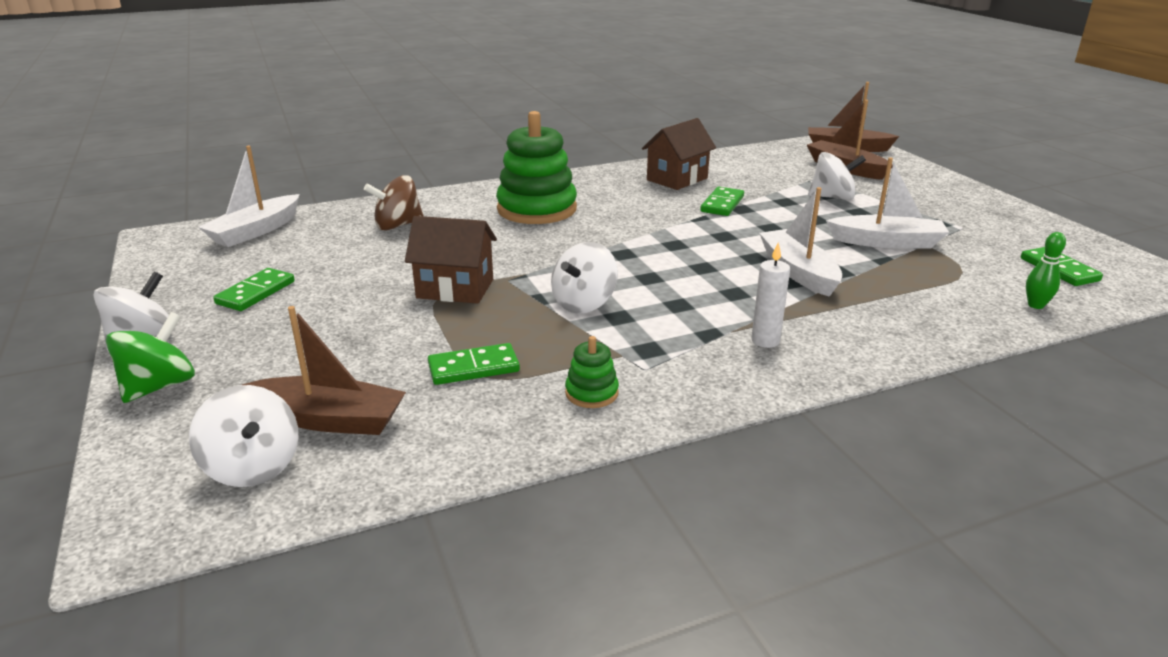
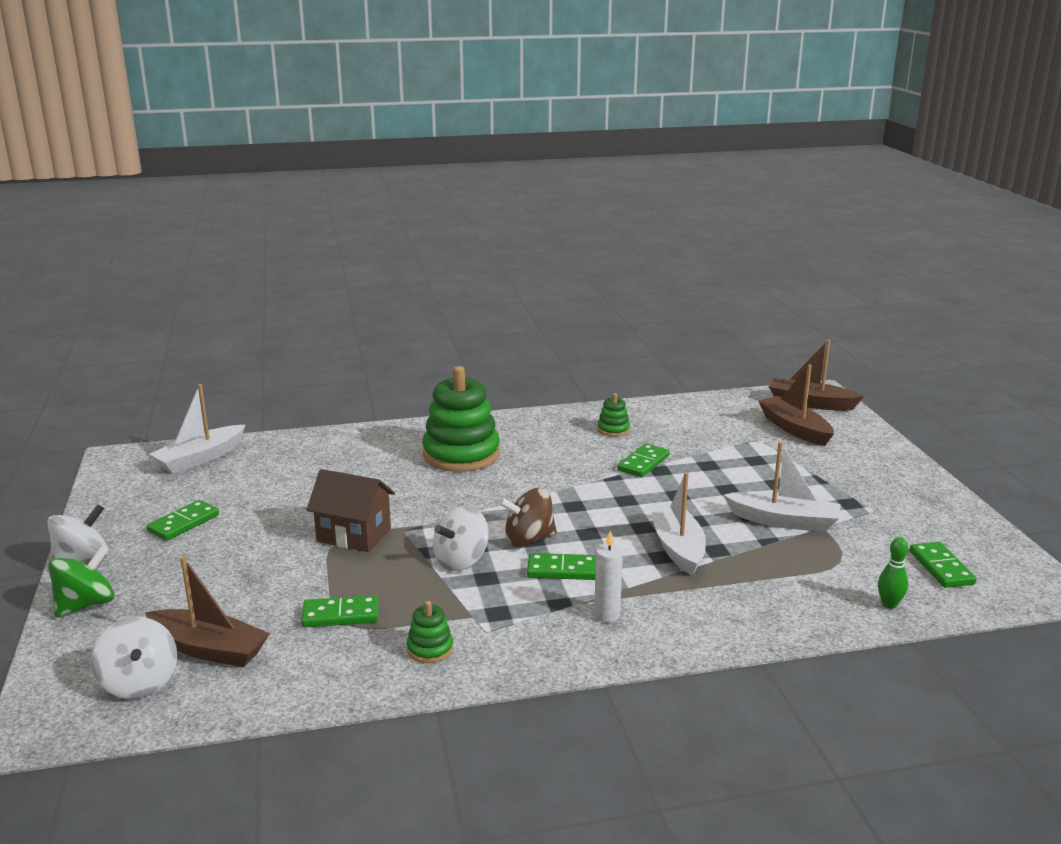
camera: 10 degrees right, 5 degrees down
(397, 225) = (327, 462): brown spinning top -> brown spinning top (528, 539)
(677, 179) = (613, 429): brown house -> green stacking toy
(695, 302) = (562, 570): none -> green domino
(832, 197) = (760, 464): white spinning top -> none

